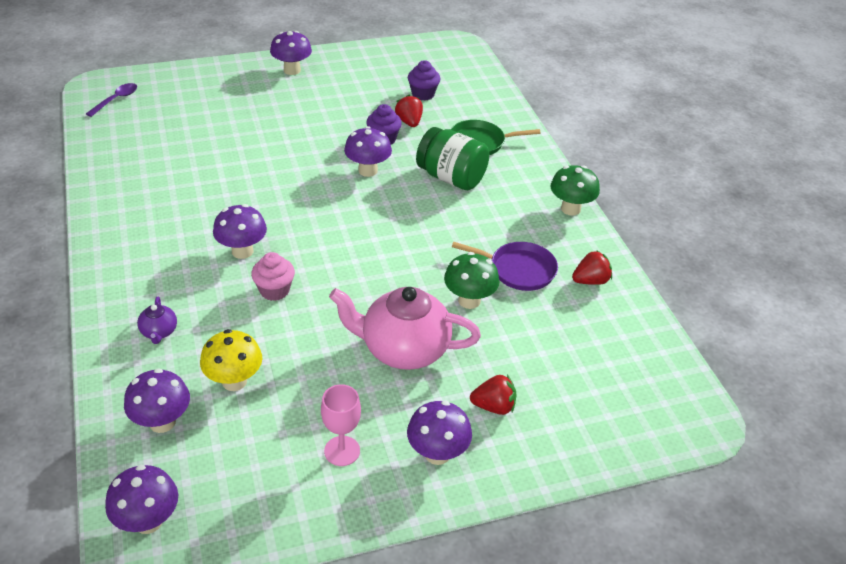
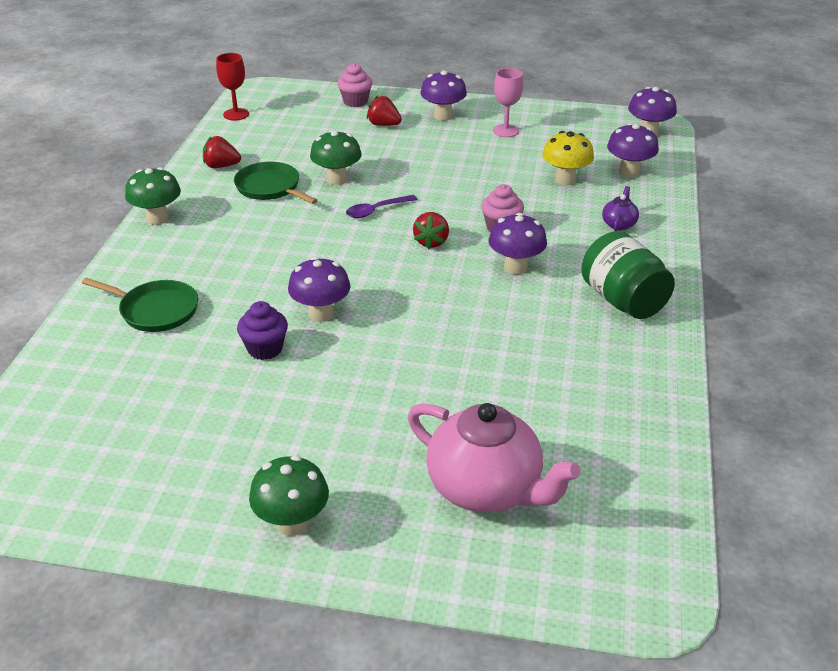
camera: 150 degrees left, 5 degrees down
(116, 100) = (621, 547): purple spoon -> purple spoon (376, 210)
(292, 70) = (292, 523): purple mushroom -> green mushroom
(404, 349) = (419, 165): pink teapot -> pink teapot (485, 488)
(409, 122) = (208, 364): red strawberry -> red strawberry (431, 242)
(423, 94) = (140, 405): purple cupcake -> none
(451, 178) = (237, 279): green jar -> green jar (623, 300)
(519, 270) = (270, 187): purple pan -> green pan
(565, 442) = (355, 102): none -> pink cupcake
(668, 363) = (236, 114): none -> red goblet

